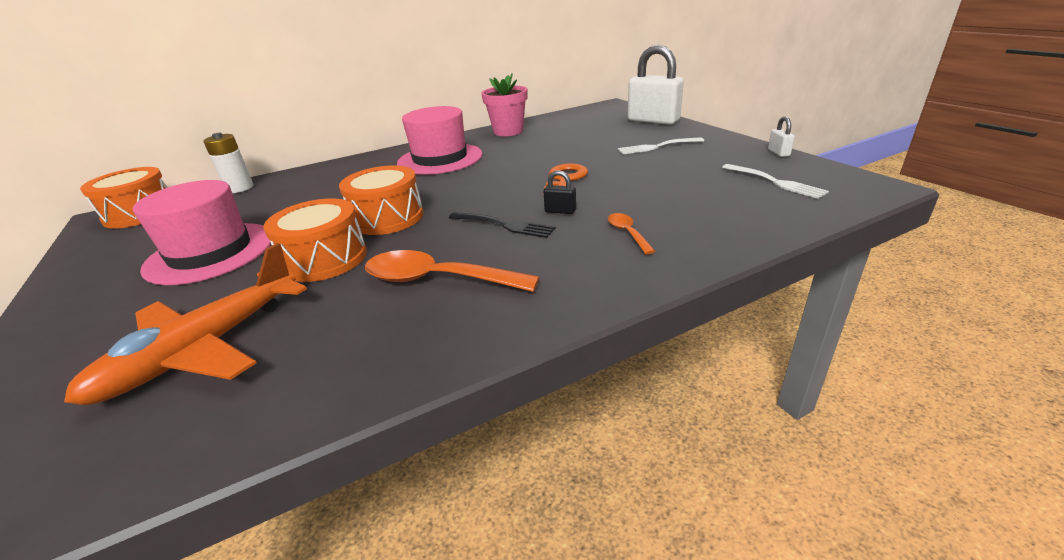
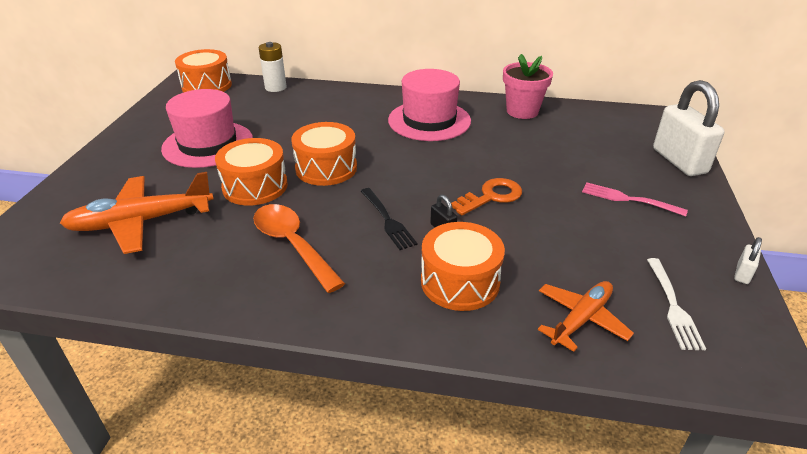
camera: 35 degrees right, 5 degrees up
(627, 233) = (460, 282): orange spoon -> orange drum
(657, 146) = (629, 199): white fork -> pink fork
(740, 213) = (581, 319): none -> orange plane

